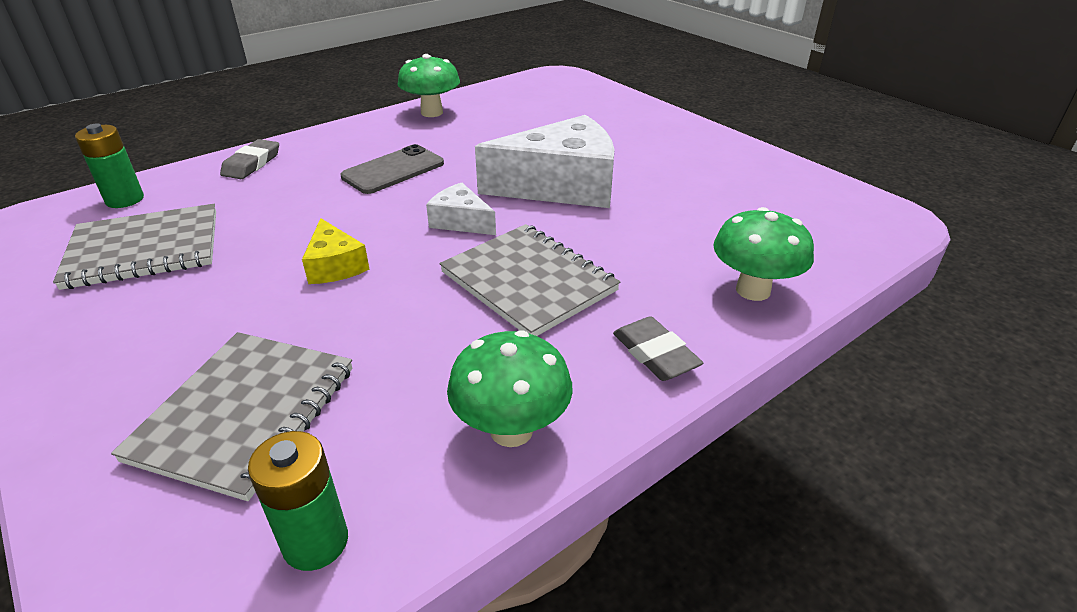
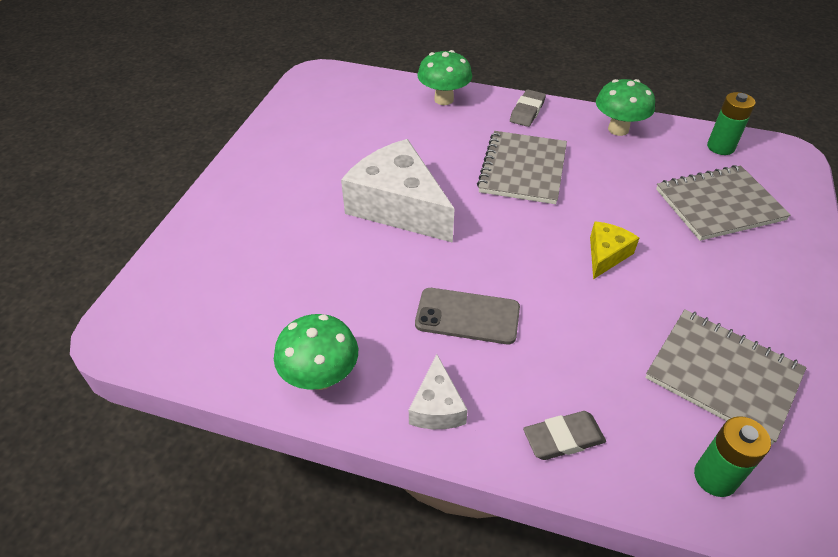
camera: 125 degrees left, 10 degrees up
(461, 221) = (496, 229): white cheese -> white cheese (437, 406)

